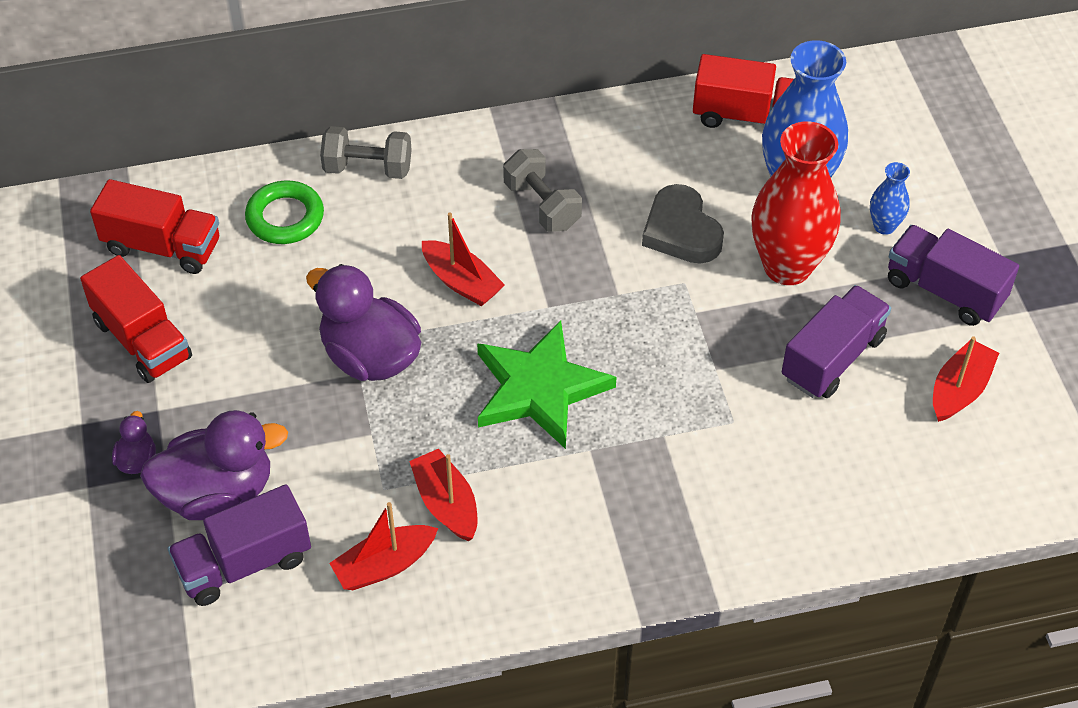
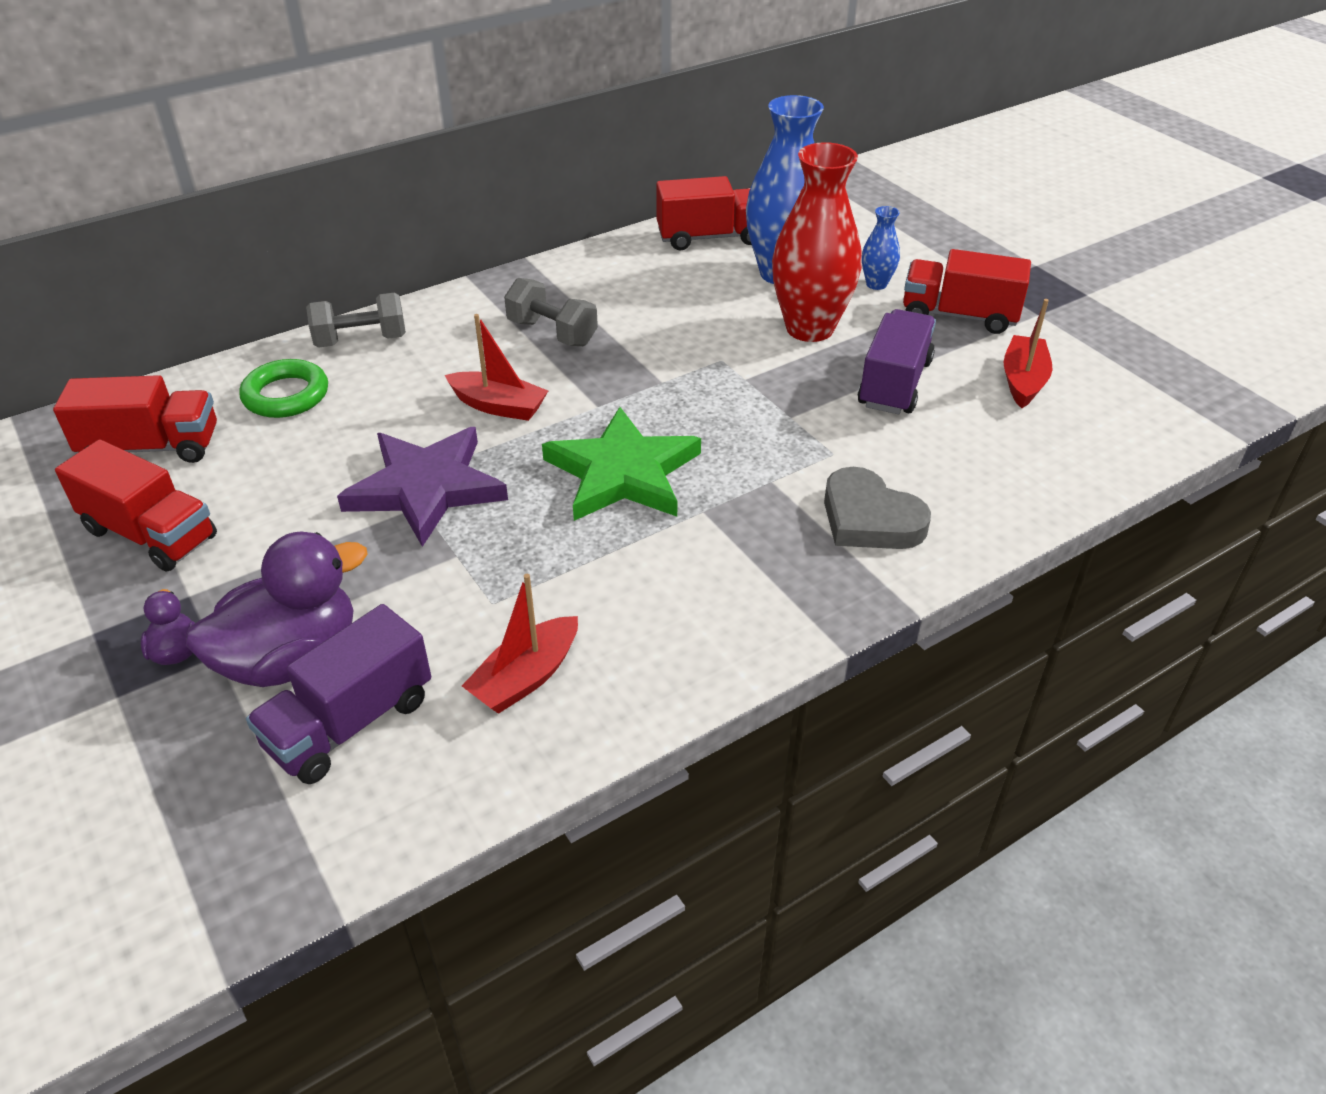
camera: 20 degrees left, 10 degrees down
(370, 356) = (426, 488): purple duck -> purple star
(446, 503) = (571, 598): red boat -> none
(681, 231) = (696, 324): grey heart -> grey heart (869, 519)
(944, 291) = (959, 316): purple truck -> red truck

